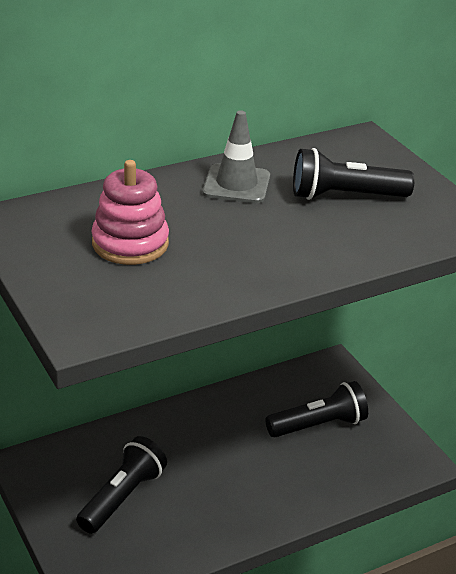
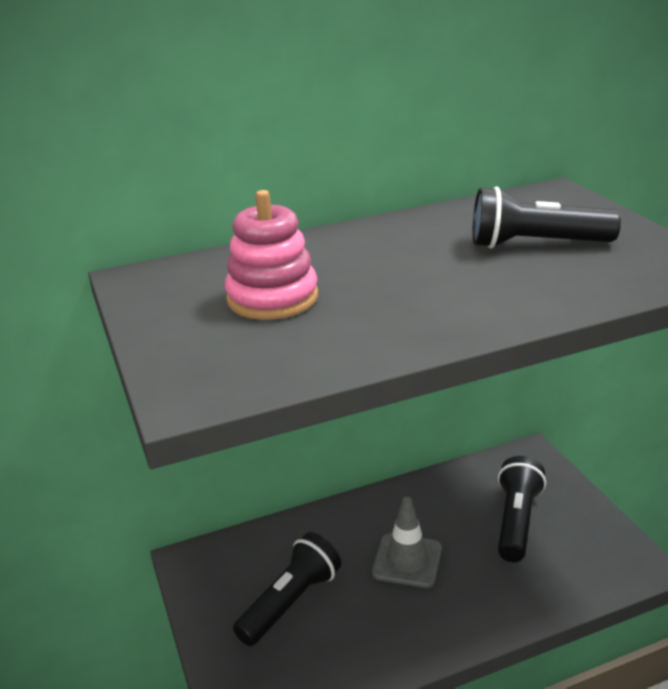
camera: 10 degrees right, 5 degrees down
(236, 184) = (406, 238): grey traffic cone -> grey traffic cone (407, 560)
(319, 425) = (516, 521): black flashlight -> black flashlight turned 60 degrees counterclockwise

